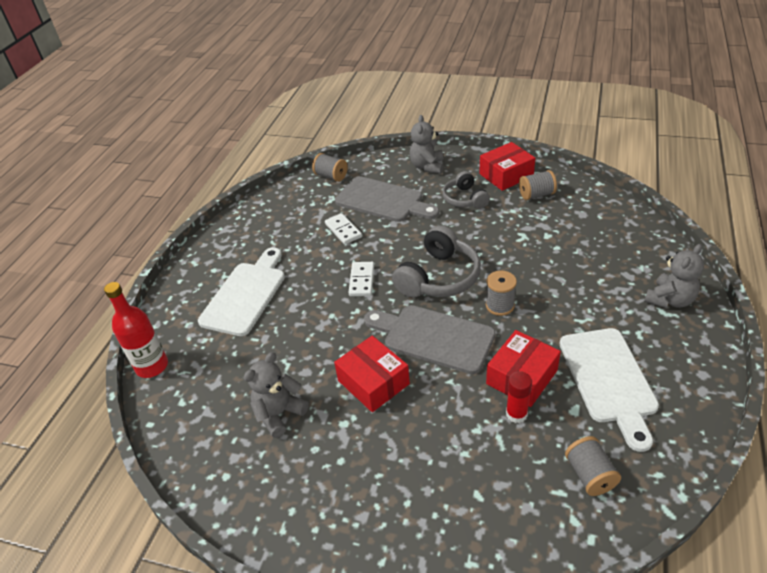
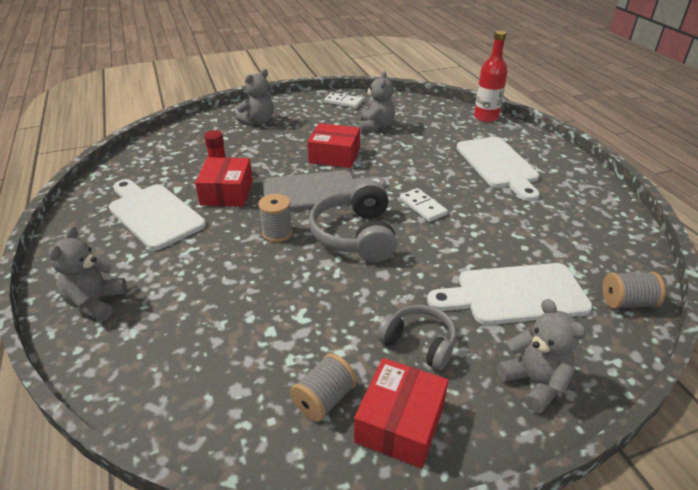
camera: 140 degrees right, 5 degrees down
(343, 230) = (504, 242): white domino -> white domino (343, 102)
(383, 201) = (515, 294): grey cutting board -> white cutting board
(409, 513) = (258, 121): none -> grey teddy bear
(589, 475) = (157, 164): grey spool -> none

